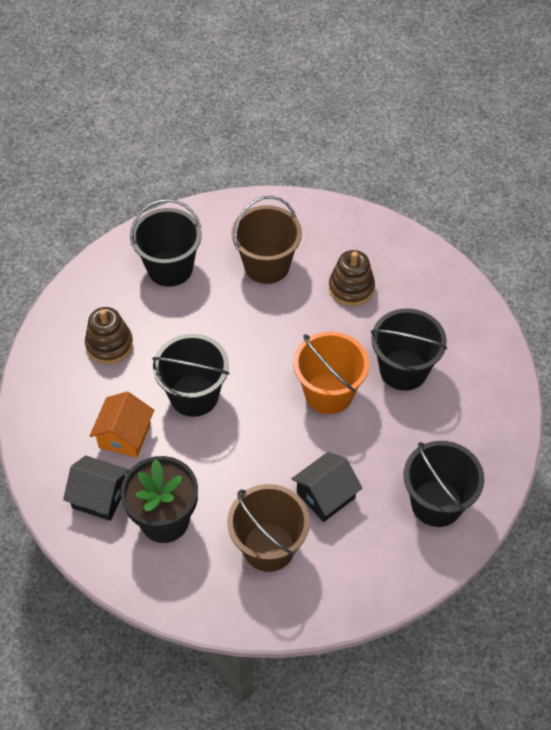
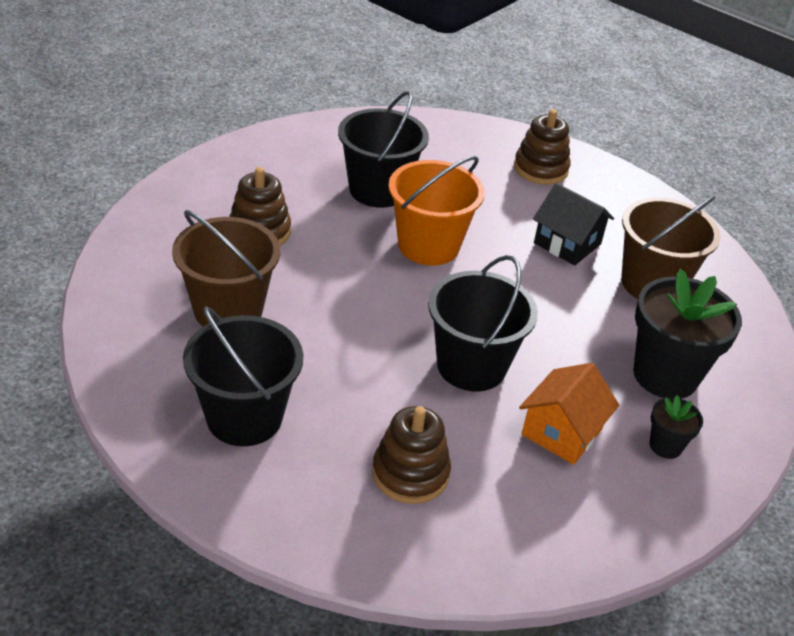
camera: 105 degrees left, 15 degrees down
(99, 496) = (665, 446): black house -> black flower pot
(124, 435) = (561, 432): orange house -> orange house turned 60 degrees counterclockwise
(436, 503) = (540, 169): black bucket -> brown stacking toy

